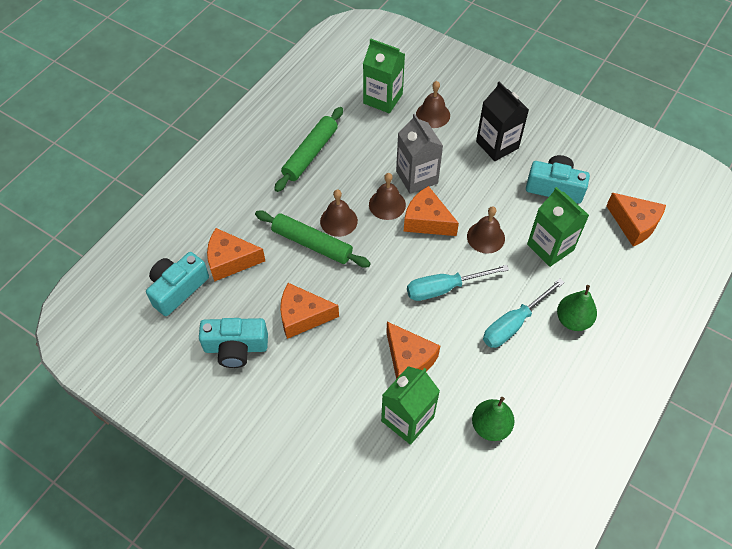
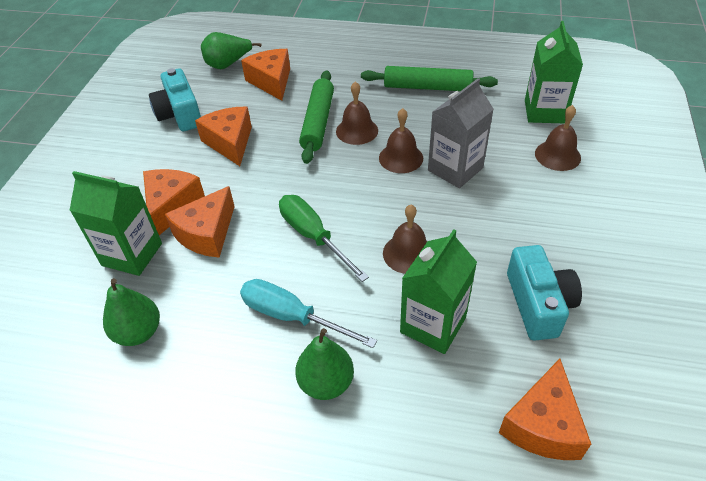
camera: 70 degrees right, 10 degrees down
(178, 289) = (228, 64): turquoise camera -> green pear
(427, 221) = (399, 195): orange cheese -> orange cheese (172, 206)
(444, 288) = (313, 236): turquoise screwdriver -> green screwdriver
(497, 145) = (561, 224): black carton -> none

